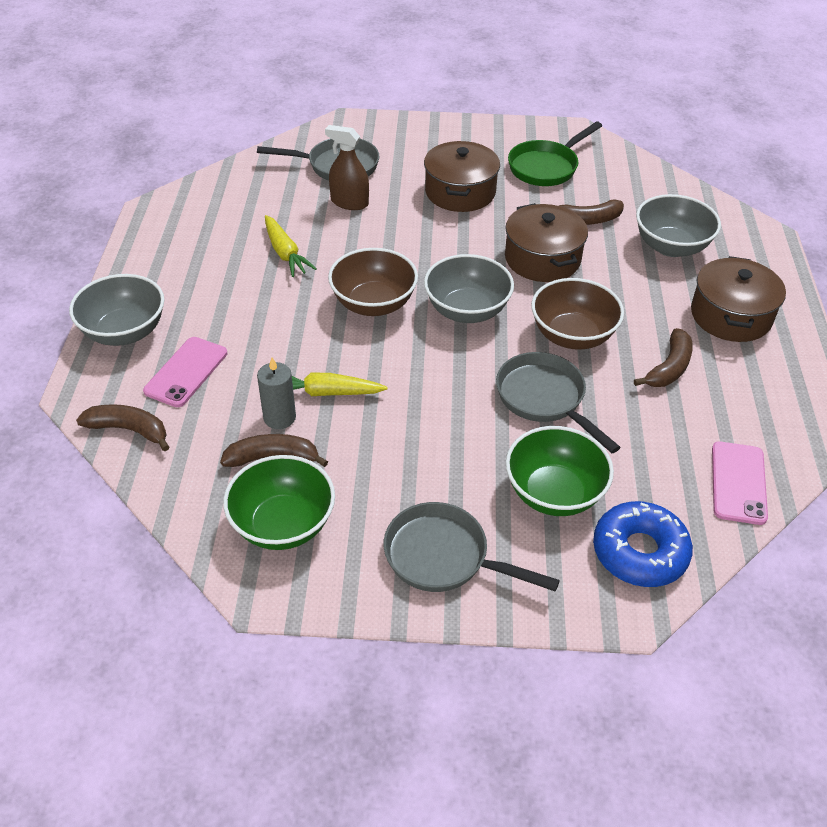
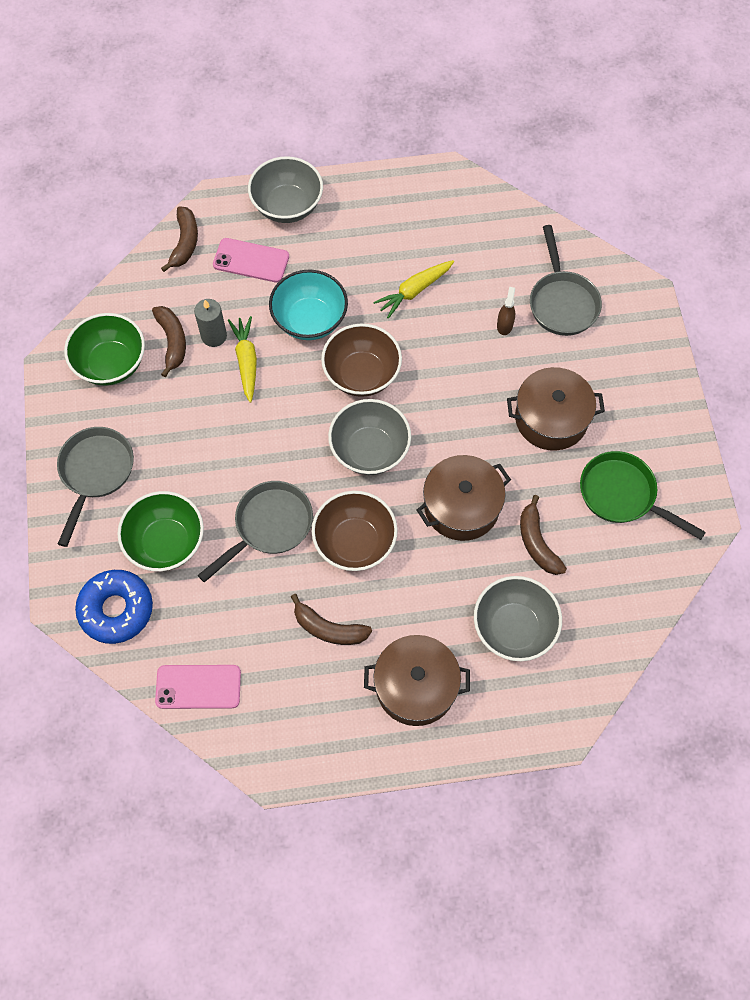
camera: 80 degrees right, 20 degrees up
(290, 334) = (310, 320): none -> turquoise bowl
(349, 202) = (504, 325): brown spray bottle -> brown spray bottle, size x0.63

